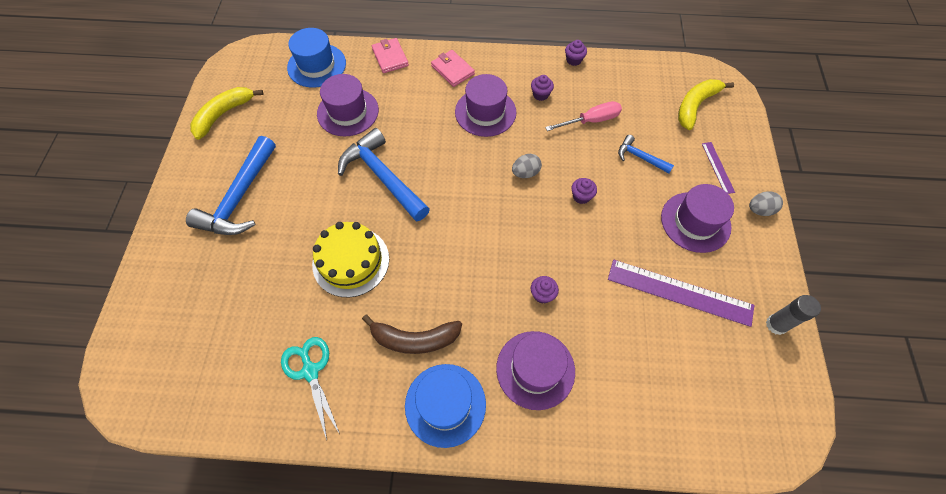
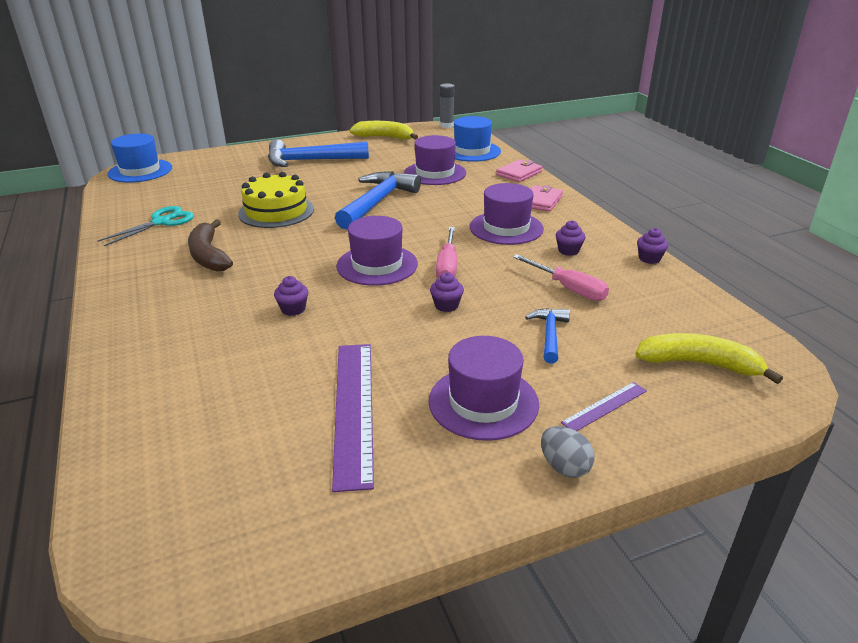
camera: 65 degrees right, 30 degrees down
(445, 404) = (143, 285): blue hat -> blue hat (140, 171)
(525, 173) = (447, 266): grey egg -> pink screwdriver
(535, 369) = (197, 325): purple hat -> purple hat (377, 265)
(776, 324) = (350, 523): grey glue stick -> grey glue stick (446, 125)

